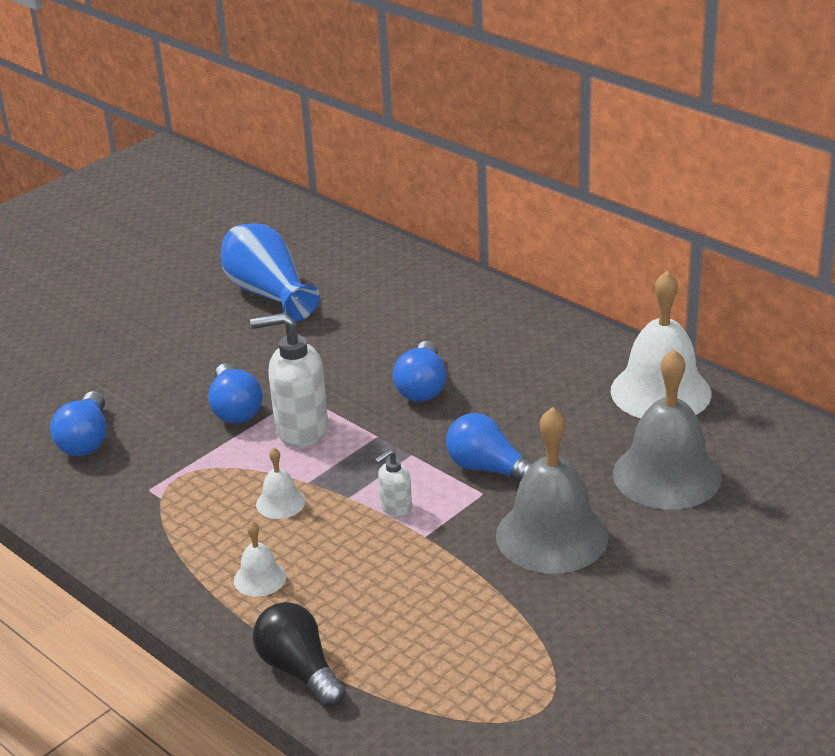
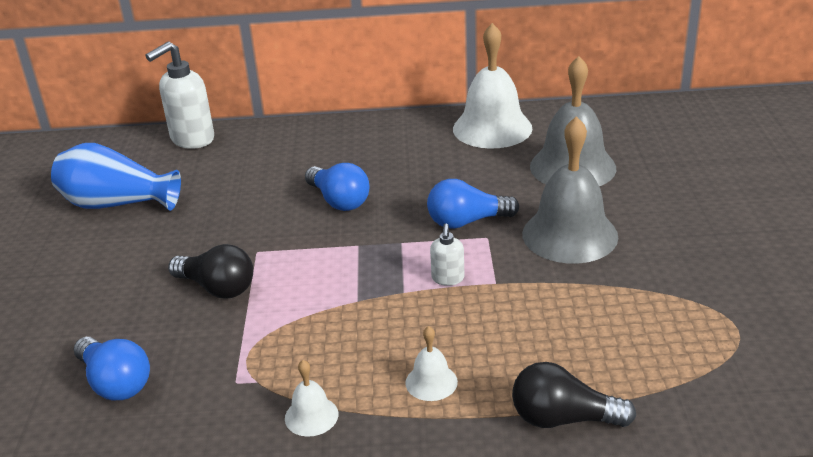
camera: 45 degrees left, 0 degrees up
(235, 409) = (217, 288): blue light bulb -> black light bulb
(280, 503) = (360, 325): white bell -> white bell (311, 416)
(300, 430) = (294, 272): white soap dispenser -> white soap dispenser (192, 139)

